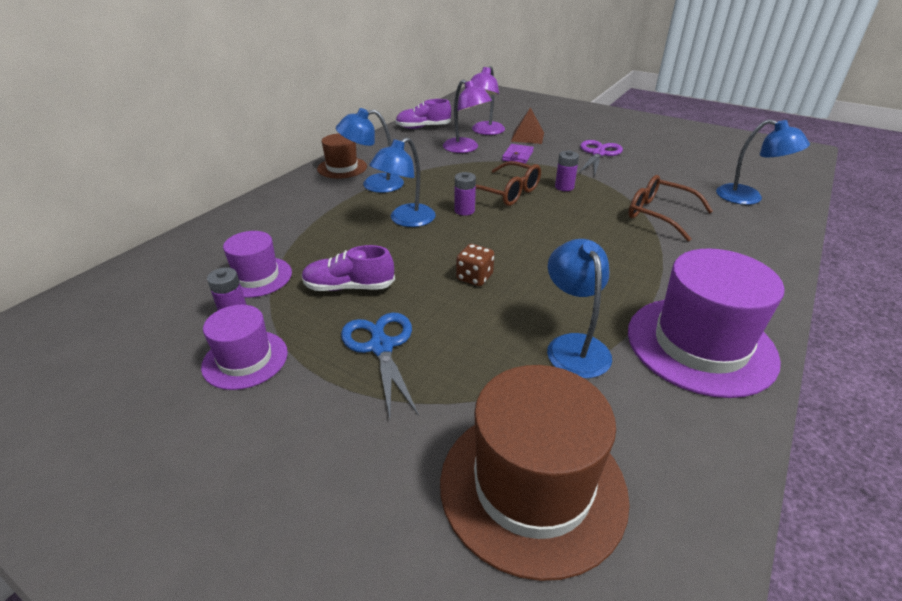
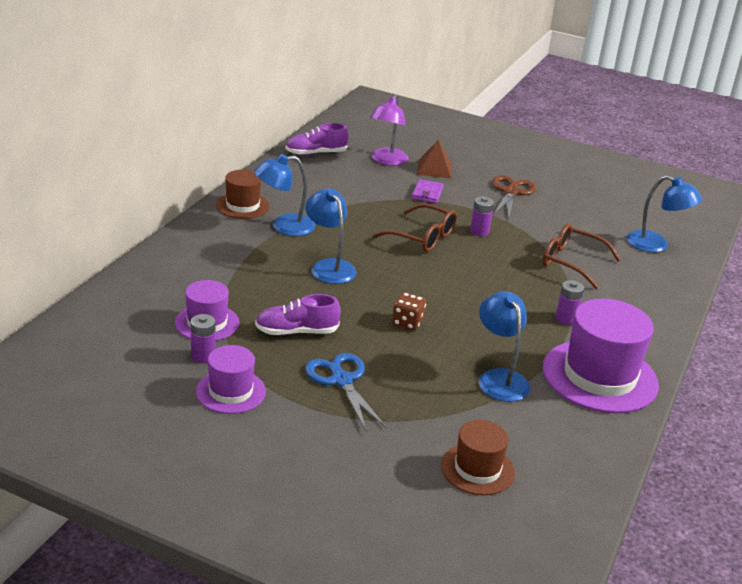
camera: 10 degrees left, 5 degrees down
(406, 220) = (329, 266): blue lamp -> blue lamp turned 120 degrees clockwise
(464, 210) = (384, 257): purple battery -> purple battery (566, 318)
(465, 148) = (370, 183): purple lamp -> none
(532, 486) = (477, 469): brown hat -> brown hat, size x0.56
(598, 154) = (511, 192): purple scissors -> brown scissors

